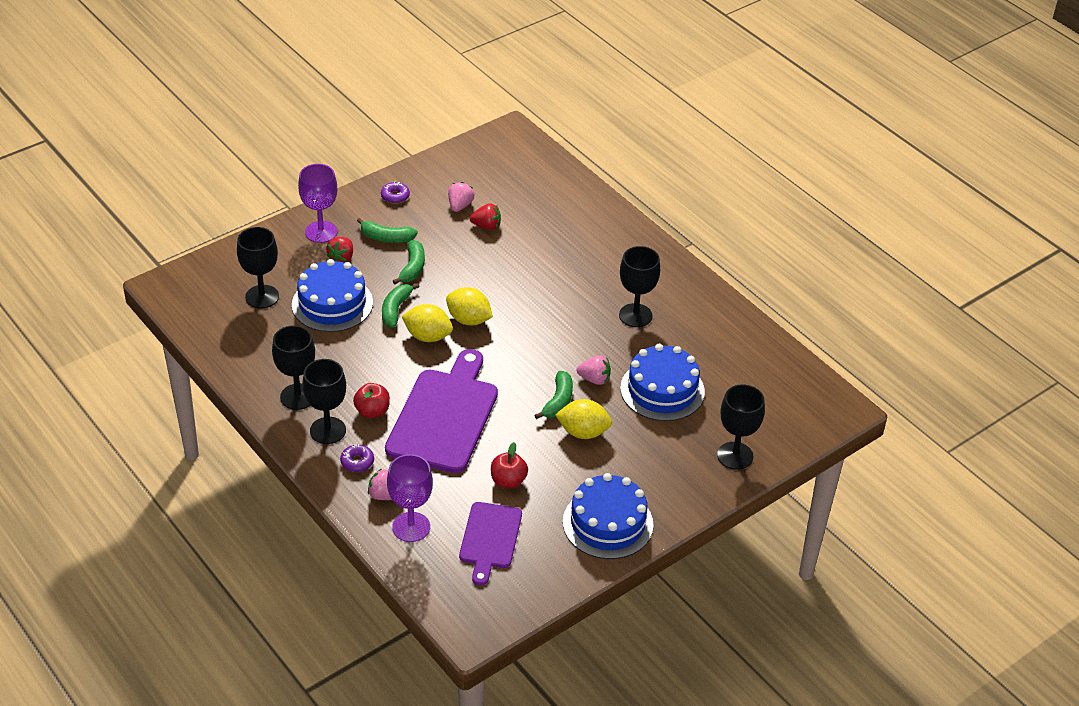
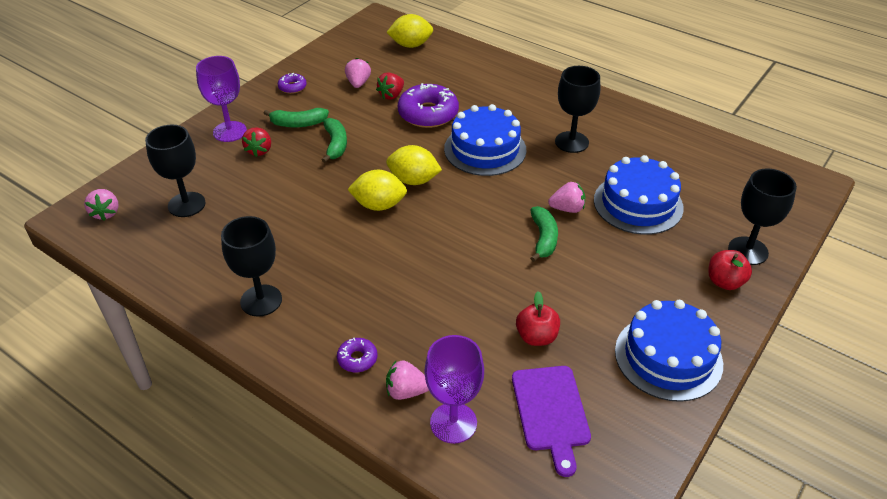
camera: 15 degrees left, 0 degrees up
(192, 289) = (106, 213): none -> pink strawberry
(328, 430) = (309, 330): black goblet -> none
(332, 303) = (265, 195): blue cake -> blue cake (485, 149)
(372, 411) = (352, 296): red apple -> red apple (724, 282)
(395, 310) = (334, 187): green banana -> none
(444, 416) = (433, 283): purple cutting board -> none
(486, 226) = (391, 95): red strawberry -> red strawberry turned 135 degrees clockwise
(513, 254) = (428, 114): none -> purple donut
(583, 432) = (586, 264): yellow lemon -> yellow lemon (411, 45)

